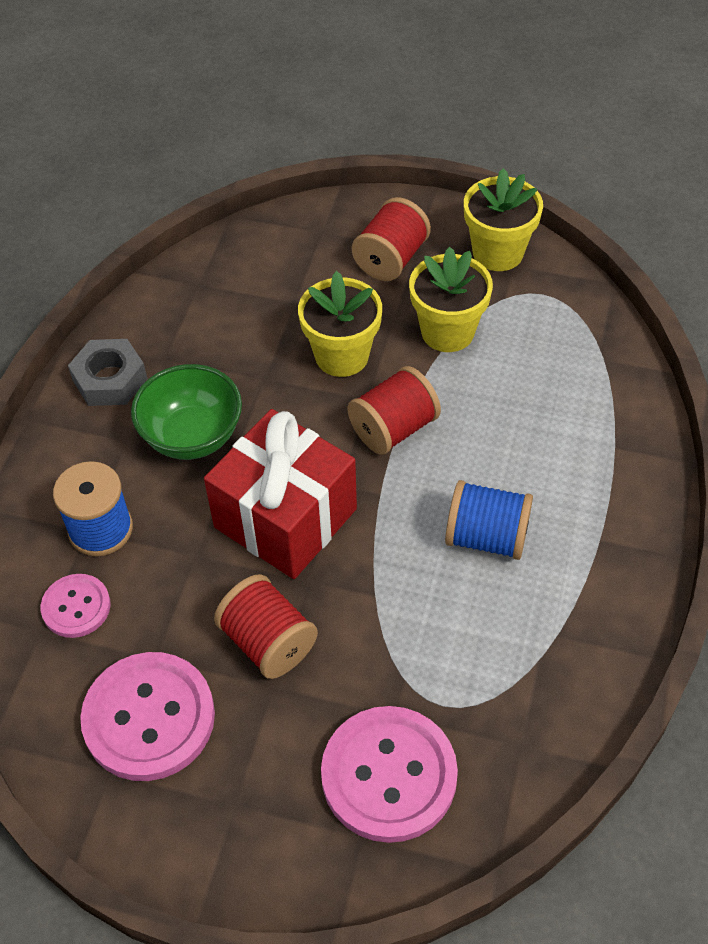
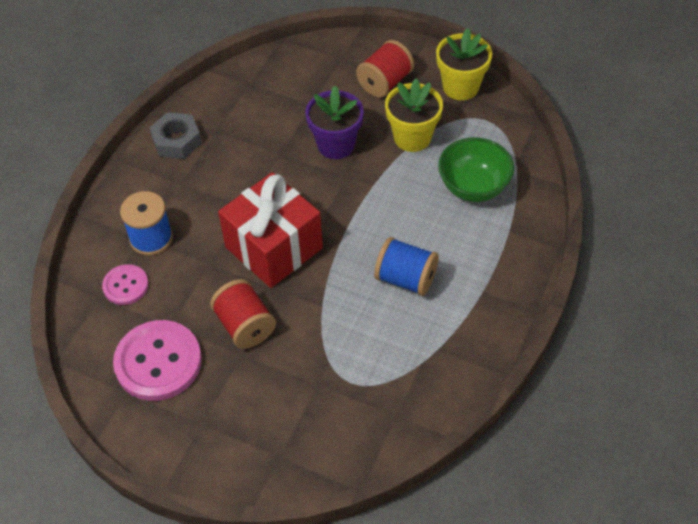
camera: 10 degrees right, 0 degrees up
(192, 436) = (223, 185): green bowl -> green bowl (473, 187)
(342, 356) = (336, 145): yellow flower pot -> purple flower pot
(389, 775) = (305, 421): pink button -> none
(393, 428) = (360, 198): red spool -> none

